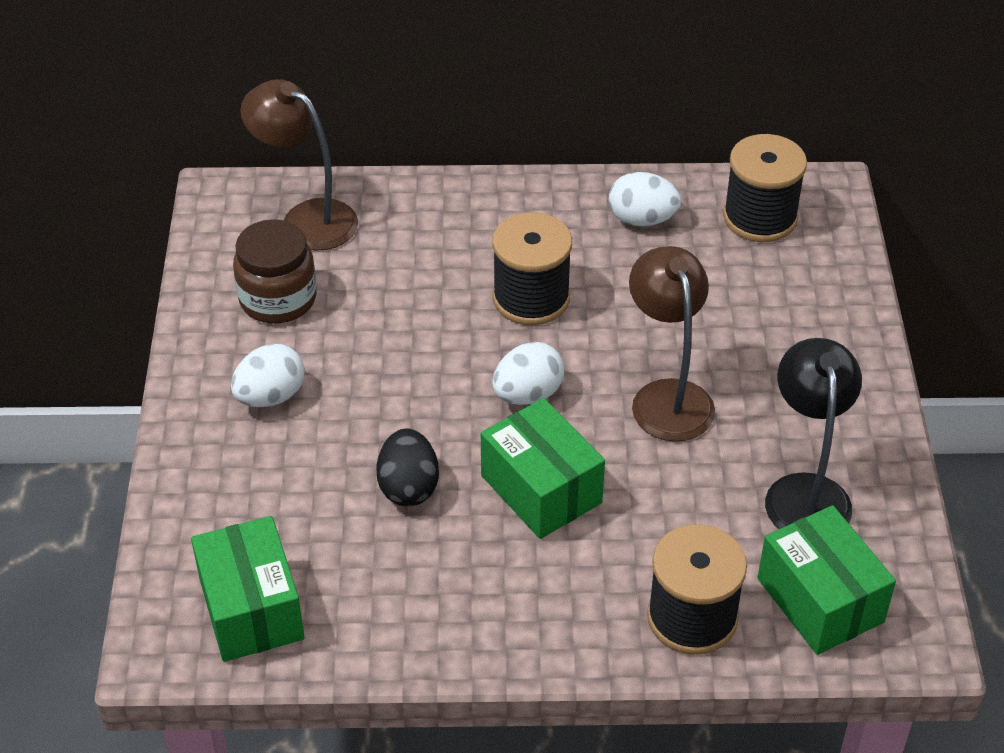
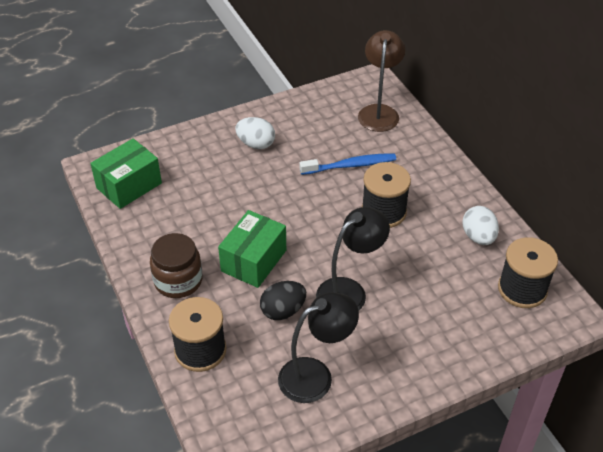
camera: 65 degrees right, 0 degrees up
(278, 299) = (319, 123): brown jar -> brown jar (178, 281)
(405, 298) = (350, 165): none -> blue toothbrush
(408, 487) = (227, 211): black egg -> black egg (283, 311)
(528, 394) = (314, 234): white egg -> none
(667, 396) = (349, 291): brown lamp -> black lamp
(820, 600) = (240, 405): green box -> none

